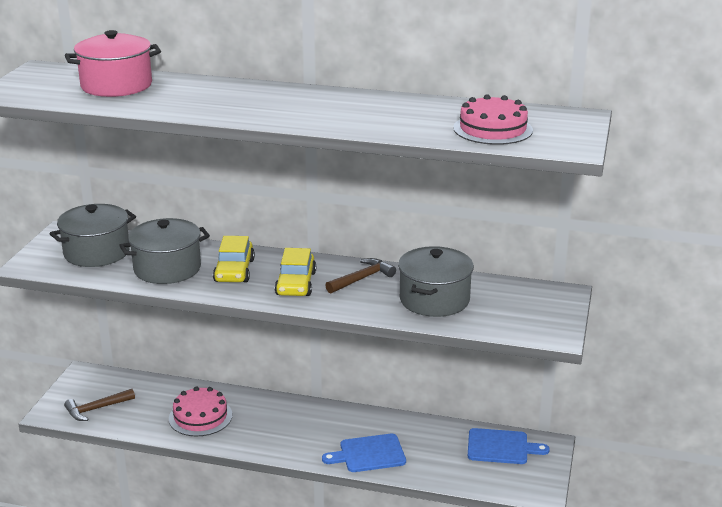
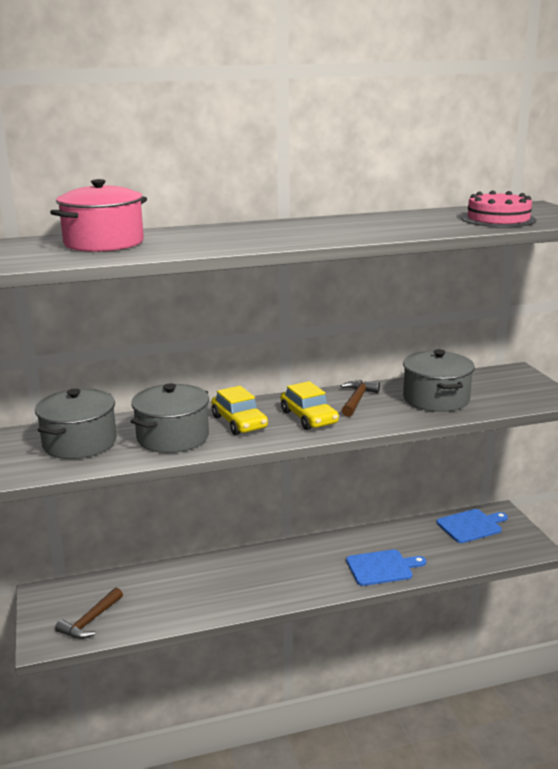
camera: 30 degrees left, 5 degrees down
(200, 417) = (203, 590): pink cake -> none
(369, 454) = (382, 567): blue cutting board -> blue cutting board turned 150 degrees counterclockwise

